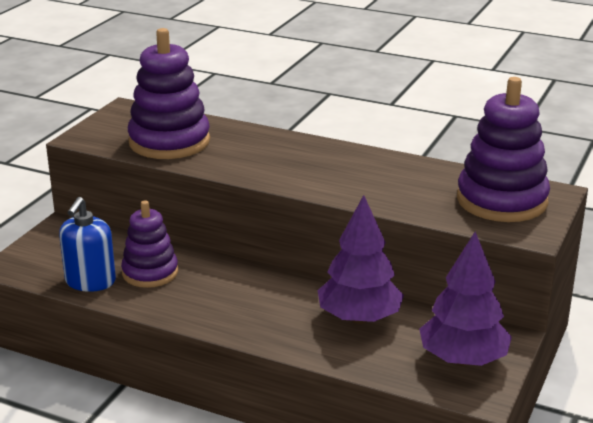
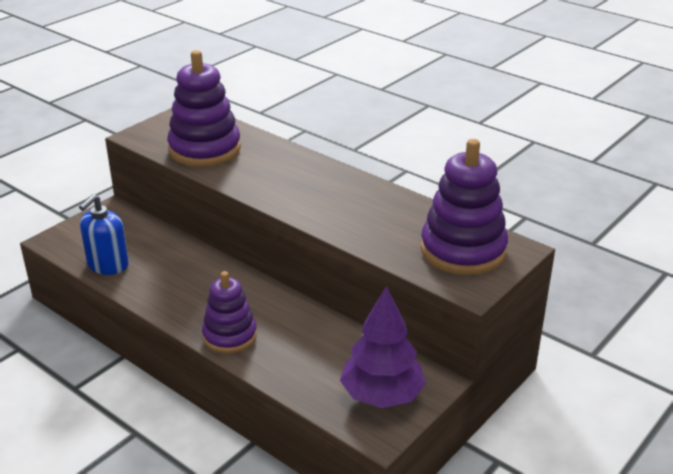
camera: 15 degrees right, 5 degrees up
(150, 273) = (159, 264): purple stacking toy -> purple stacking toy (229, 336)
(359, 318) = (312, 338): purple tree -> none

